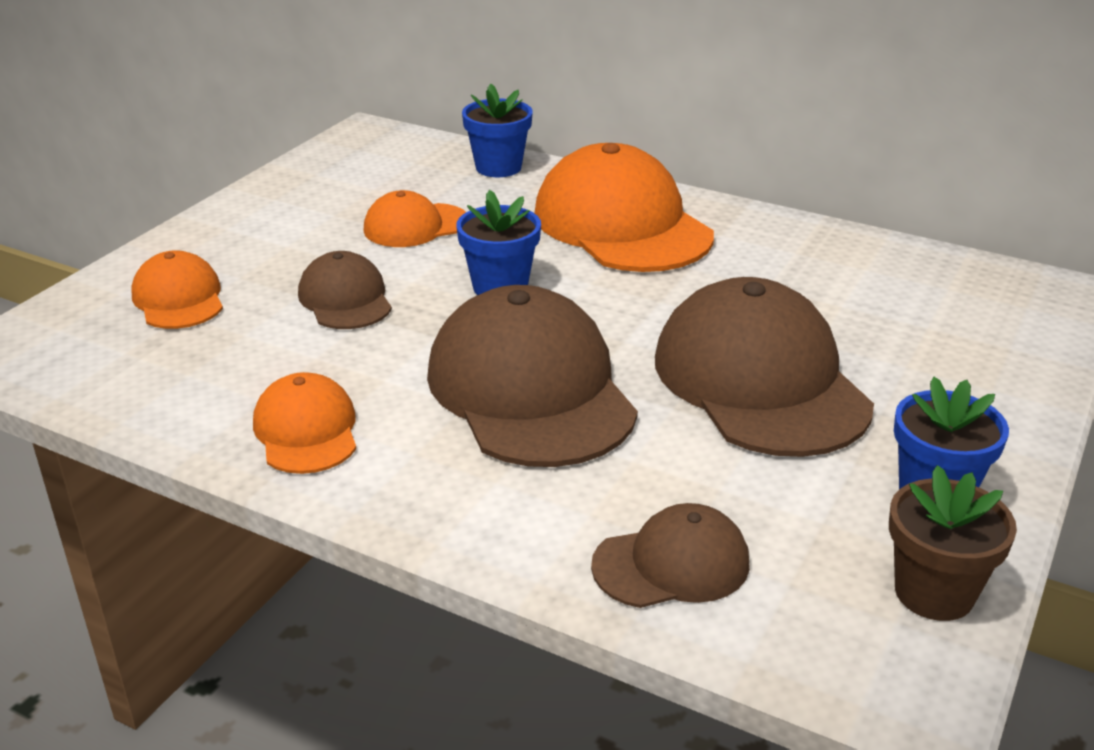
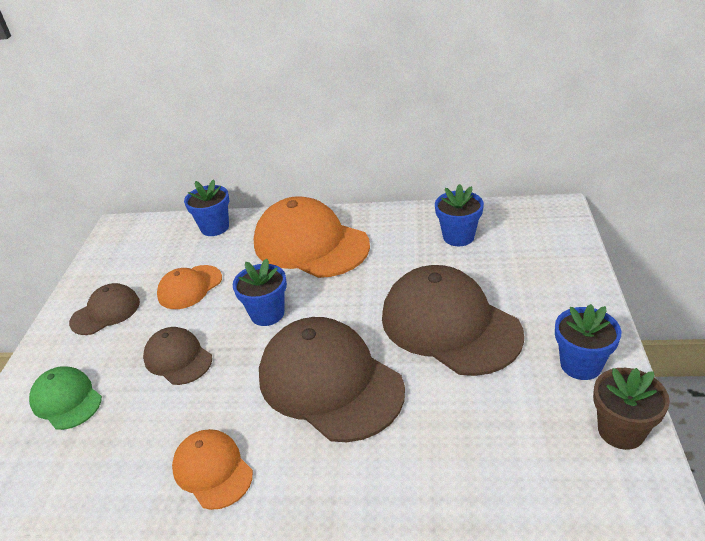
camera: 20 degrees left, 5 degrees up
(179, 298) = (66, 400): orange cap -> green cap
(672, 564) = (482, 474): brown cap -> brown cap (106, 312)
(861, 279) = (458, 237): none -> blue flower pot

